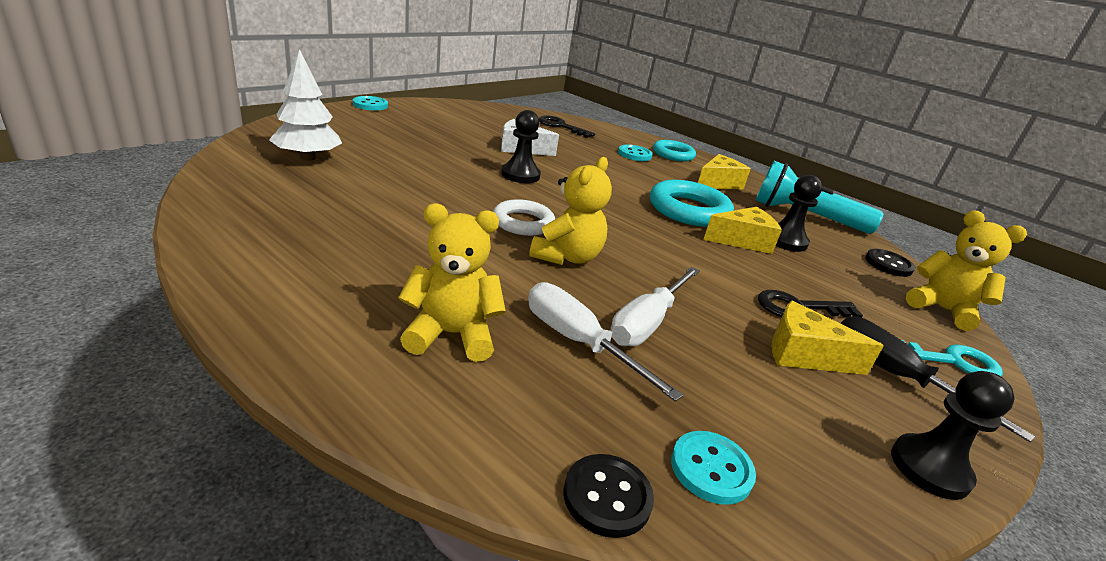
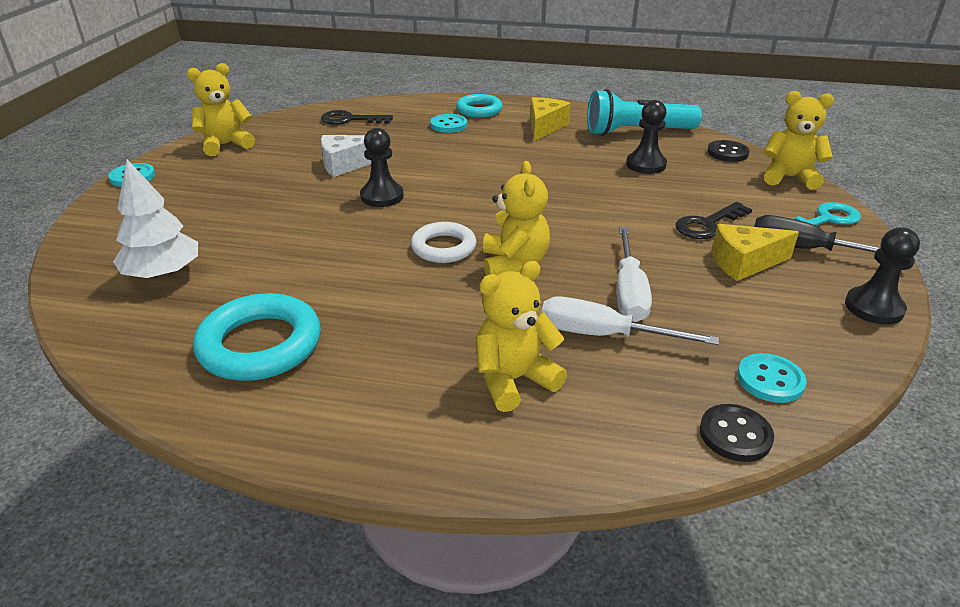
camera: 25 degrees left, 5 degrees up
(453, 110) = (226, 145): none -> yellow teddy bear
(689, 210) = (551, 168): turquoise ring -> turquoise ring (260, 345)
(742, 241) = (617, 180): yellow cheese -> none

